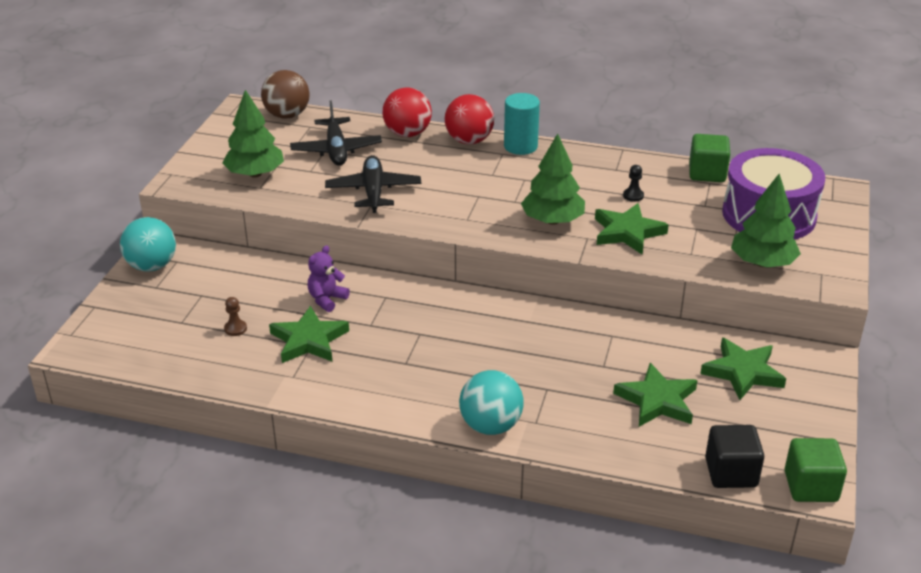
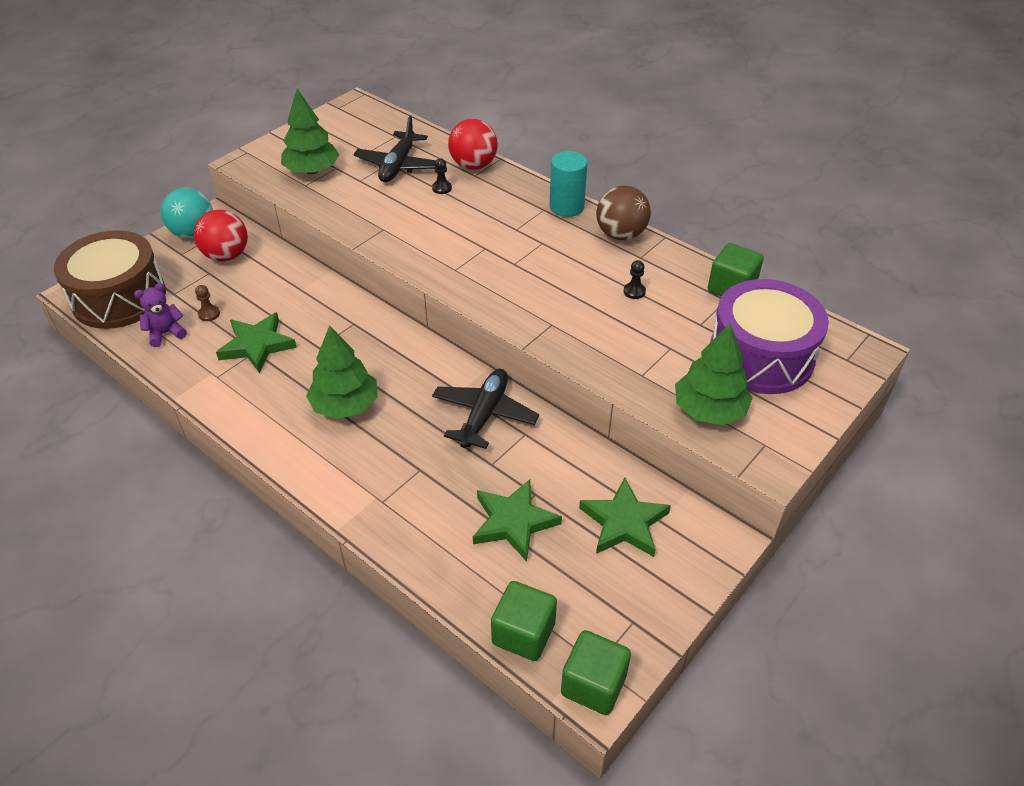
camera: 25 degrees right, 10 degrees up
(126, 341) = (119, 297): none -> brown drum
(287, 115) = (385, 120): brown ball -> brown ball (621, 234)
(327, 299) = (303, 310): purple teddy bear -> purple teddy bear (166, 333)
(373, 191) = (395, 216): black plane -> black plane (484, 414)
(395, 159) = (442, 188): none -> black pawn
(469, 141) = (523, 187): red ball -> red ball (226, 255)
(490, 425) = (339, 489): turquoise ball -> none
(552, 220) = (533, 295): green tree -> green tree (345, 405)
(627, 232) = (596, 331): green star -> none
(731, 473) = (523, 633): black cube -> green cube

